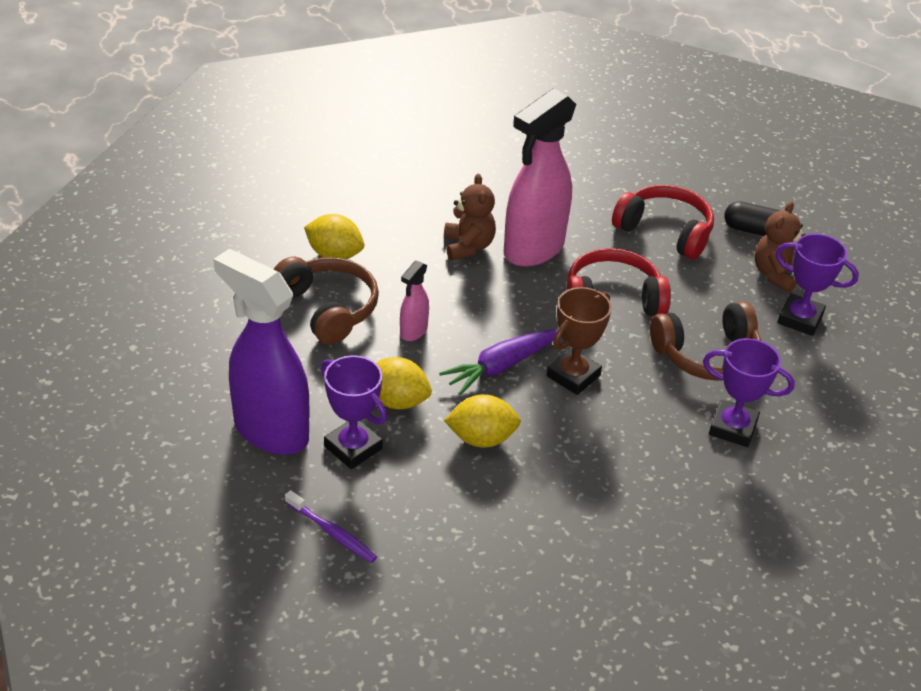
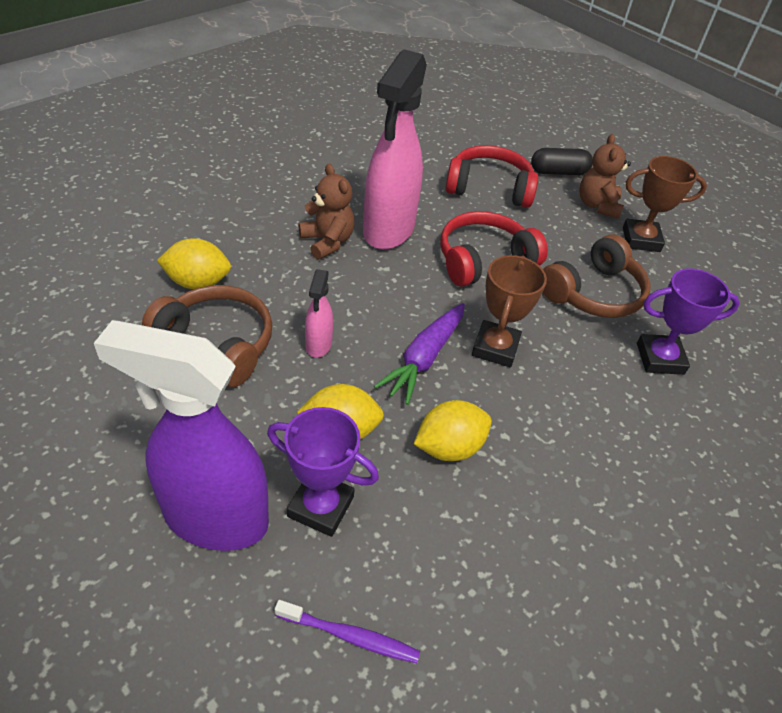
camera: 25 degrees left, 5 degrees up
(800, 319) = (641, 239): purple trophy -> brown trophy

